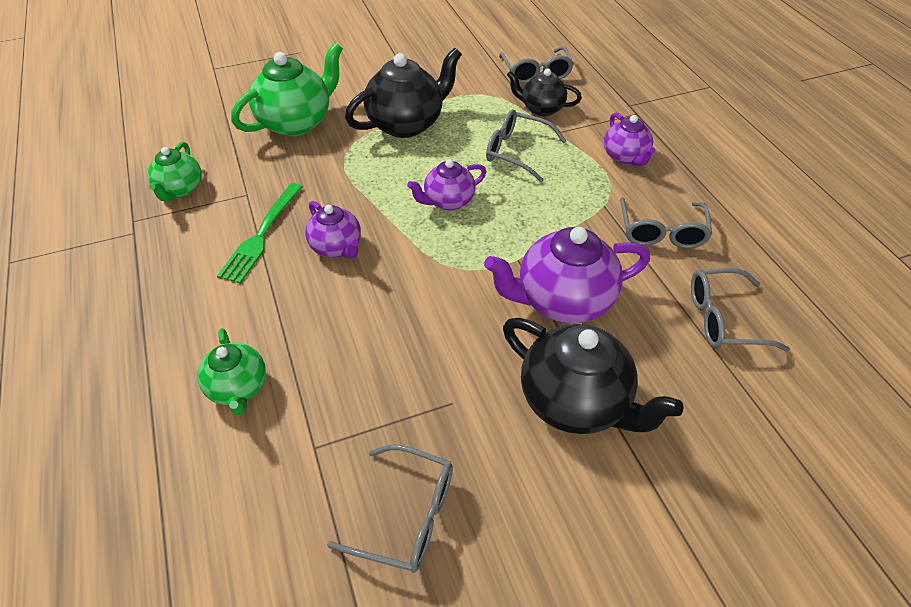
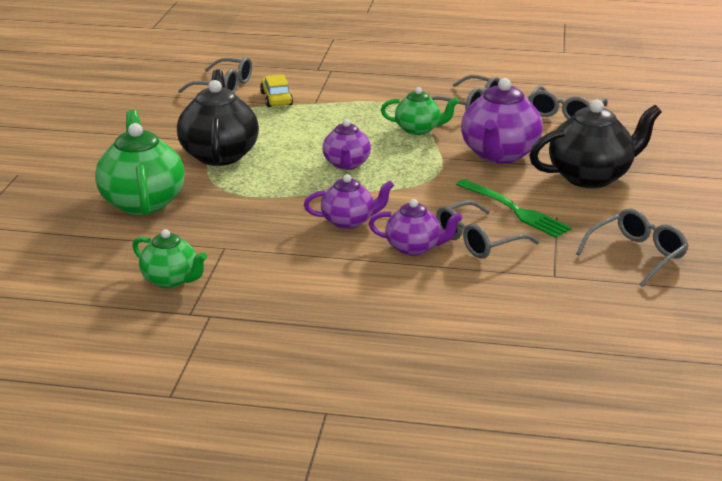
camera: 60 degrees left, 20 degrees down
(238, 388) = (468, 295): green teapot -> green teapot (418, 129)
(261, 235) = (293, 251): green fork -> green fork (515, 210)
(517, 152) = (319, 123): grey glasses -> grey glasses (478, 241)
(541, 108) = (276, 99): black teapot -> yellow car
(625, 157) = (376, 90): purple teapot -> purple teapot (414, 248)

